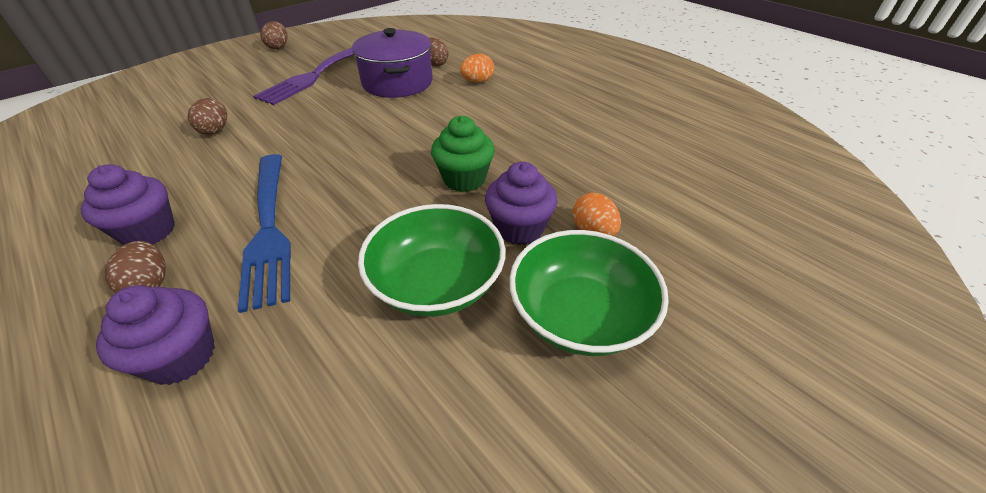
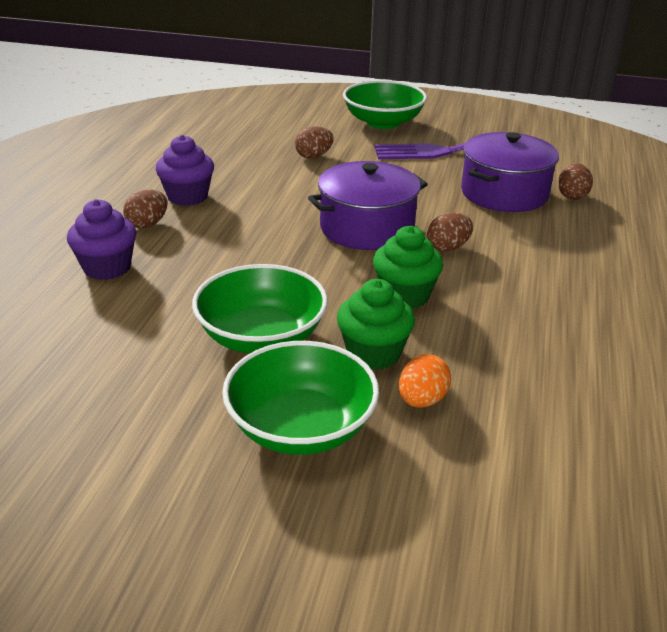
camera: 55 degrees right, 10 degrees down
(228, 79) = (383, 122): none -> green bowl
(269, 228) = (238, 236): blue fork -> none
(278, 47) = (463, 113): brown egg -> brown egg (448, 247)
(357, 154) = (367, 228): none -> purple pot
(477, 81) = (581, 234): orange egg -> none
(519, 228) = (373, 353): purple cupcake -> green cupcake

